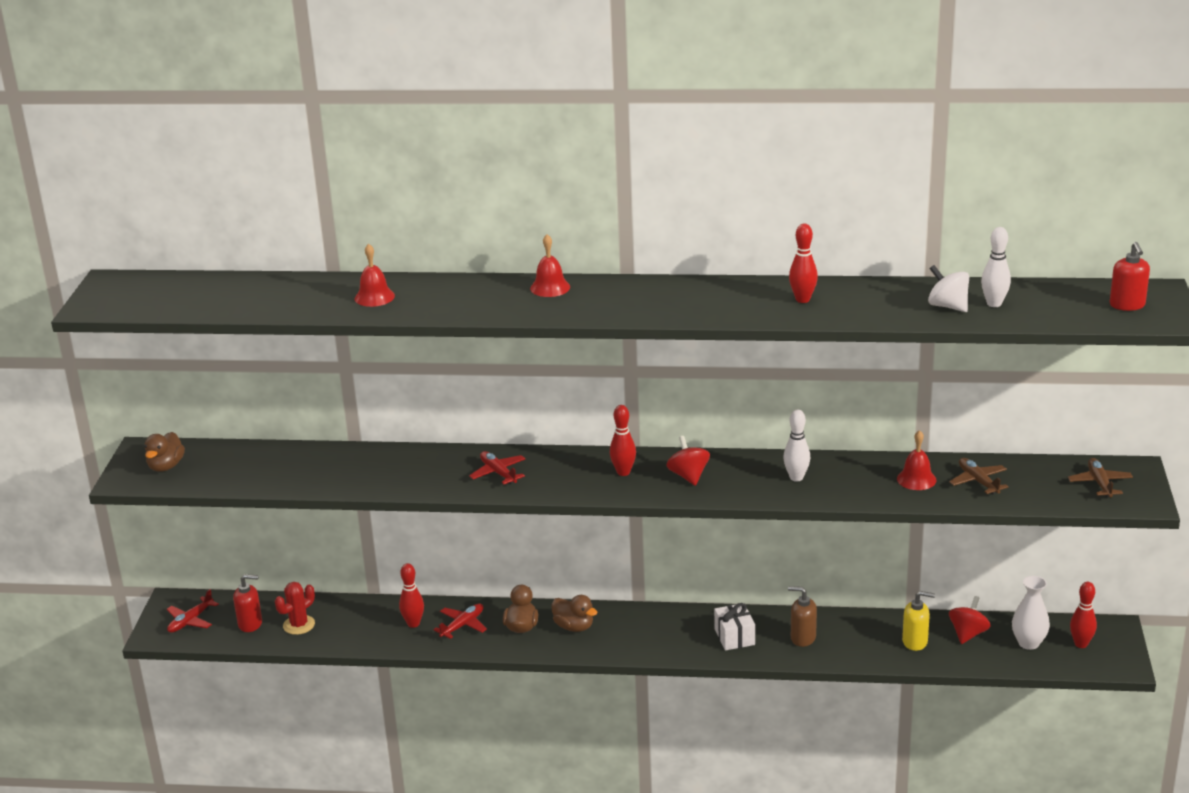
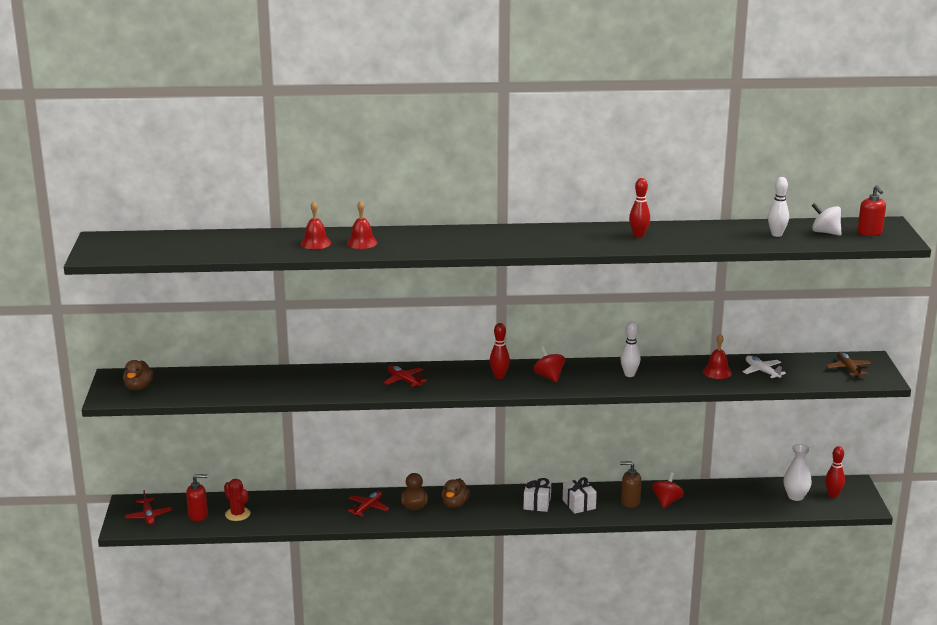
camera: 10 degrees left, 5 degrees down
(190, 621) = (148, 516): red plane -> red plane turned 45 degrees counterclockwise
(299, 625) = (237, 514): red cactus -> red cactus turned 75 degrees counterclockwise
(413, 623) = (329, 508): red bowling pin -> none
(550, 287) = (448, 233): red bell -> red bell (362, 242)
(574, 627) = (455, 504): brown duck -> brown duck turned 75 degrees clockwise
(680, 632) = (537, 503): none -> white gift
(915, 642) = (713, 500): yellow soap dispenser -> none
(948, 306) = (744, 237): white spinning top -> white spinning top (825, 232)
(968, 634) = (750, 493): red spinning top -> red spinning top (667, 501)
(978, 481) = (762, 371): brown plane -> white plane

